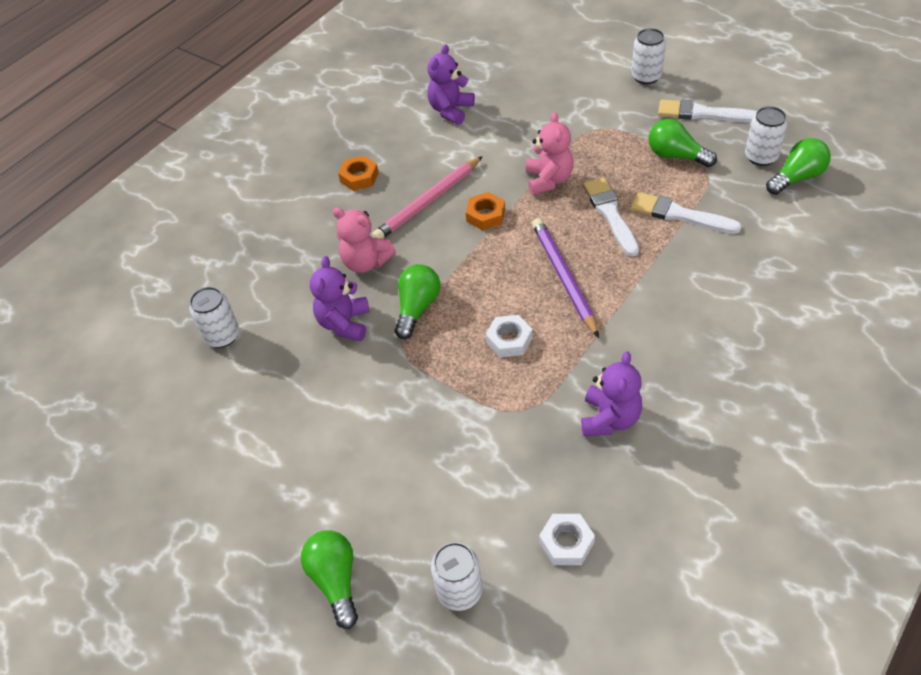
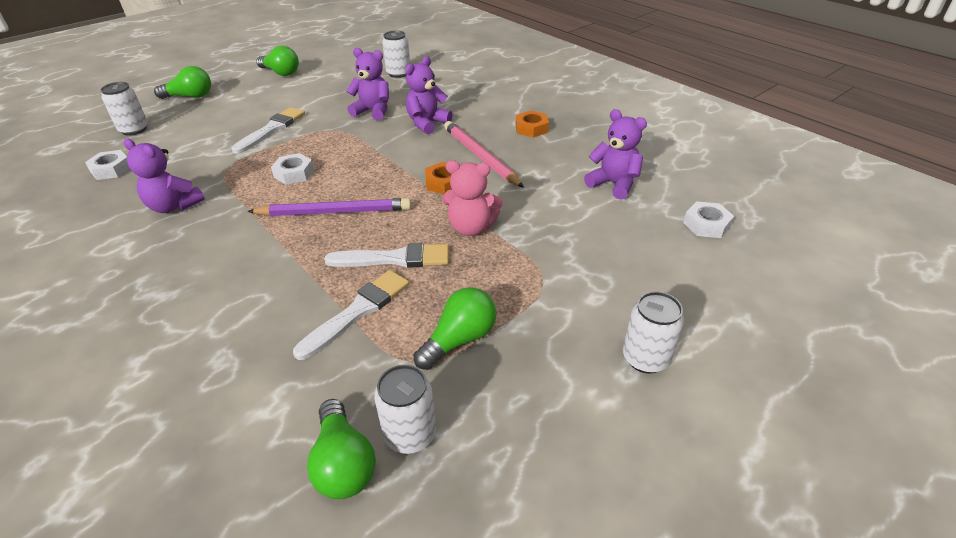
camera: 100 degrees right, 10 degrees down
(366, 262) = (427, 123): pink teddy bear -> purple teddy bear
(417, 308) = (362, 139): green light bulb -> green light bulb (281, 73)
(492, 60) = (706, 225): none -> white nut
(702, 113) = (537, 397): white brush -> white brush (272, 129)

